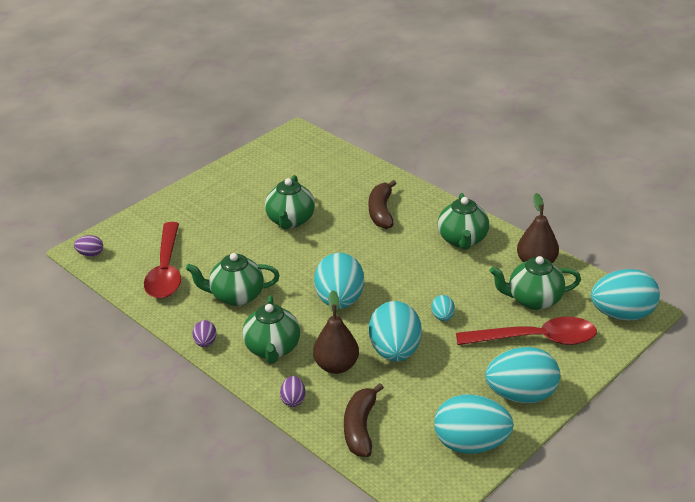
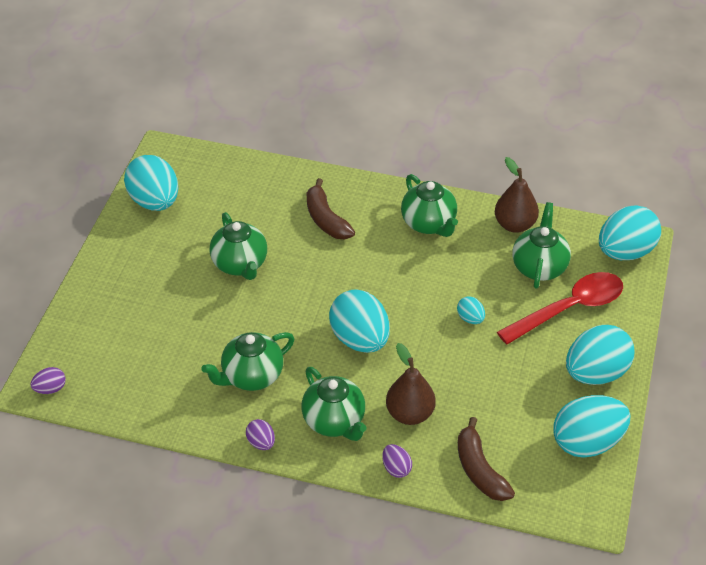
camera: 30 degrees left, 10 degrees up
(166, 270) = (152, 375): red spoon -> none
(395, 351) = (453, 374): turquoise egg -> turquoise egg (154, 202)
(533, 300) = (539, 267): green teapot -> green teapot turned 135 degrees clockwise

